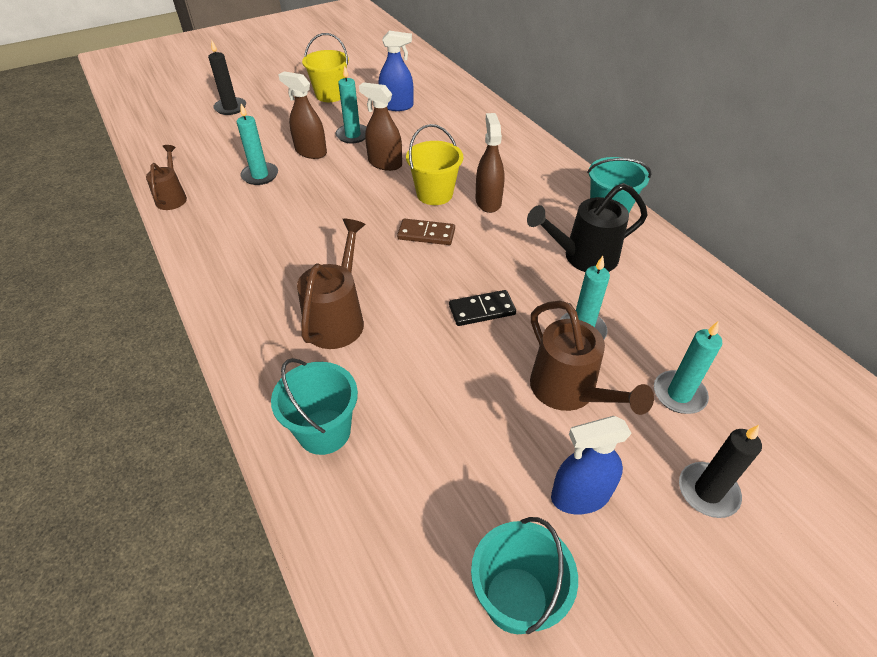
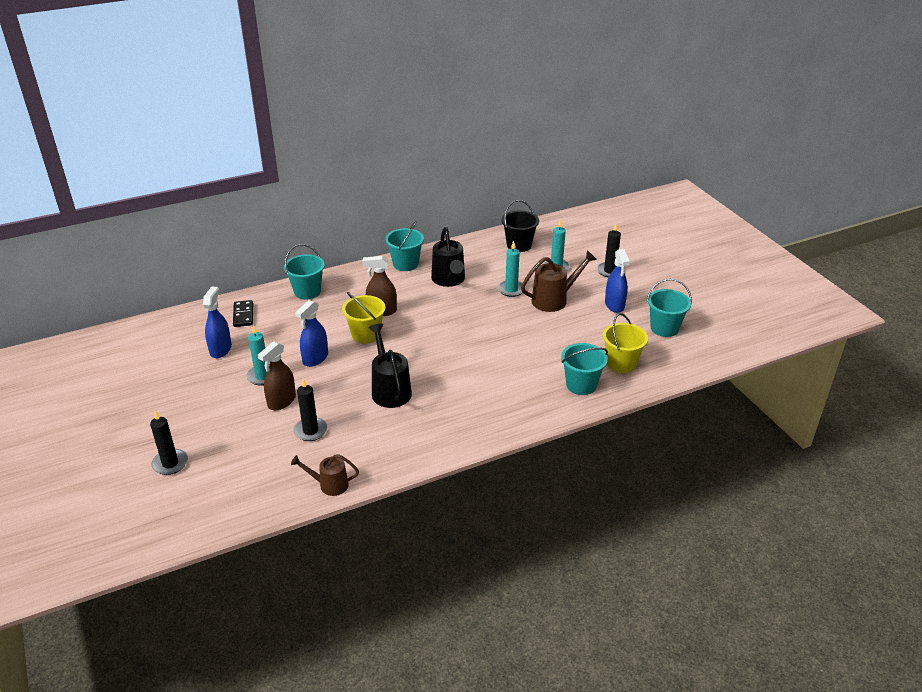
camera: 85 degrees left, 10 degrees down
(260, 175) = (310, 431): turquoise candle -> black candle
(325, 223) = (389, 389): none -> black watering can
(330, 95) = (177, 392): yellow bucket -> yellow bucket (621, 363)
(338, 318) = (493, 381): brown watering can -> none
(385, 163) = (315, 358): brown spray bottle -> blue spray bottle
(426, 234) = (413, 341): brown domino -> none
(482, 310) = (491, 323): black domino -> black domino (243, 315)
(515, 142) = (307, 291): none -> turquoise bucket
(729, 337) = (519, 245): none -> black bucket

